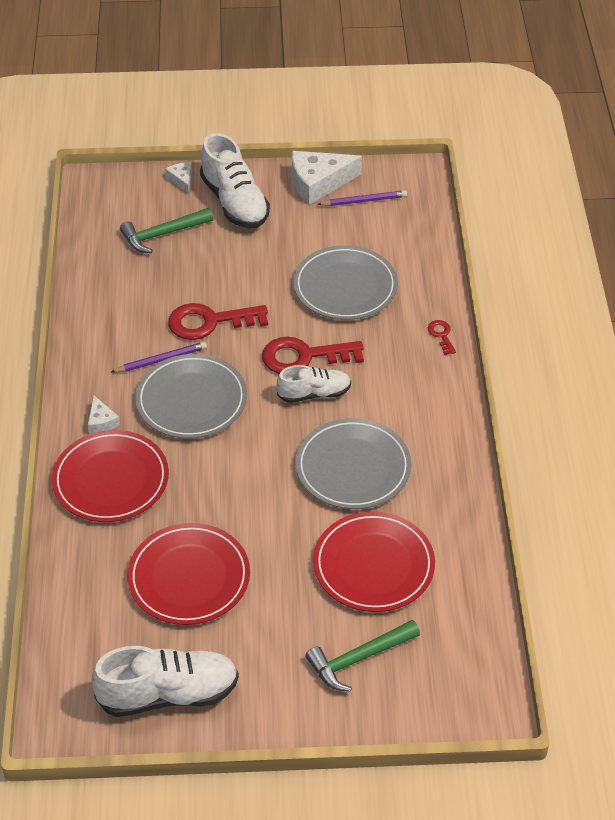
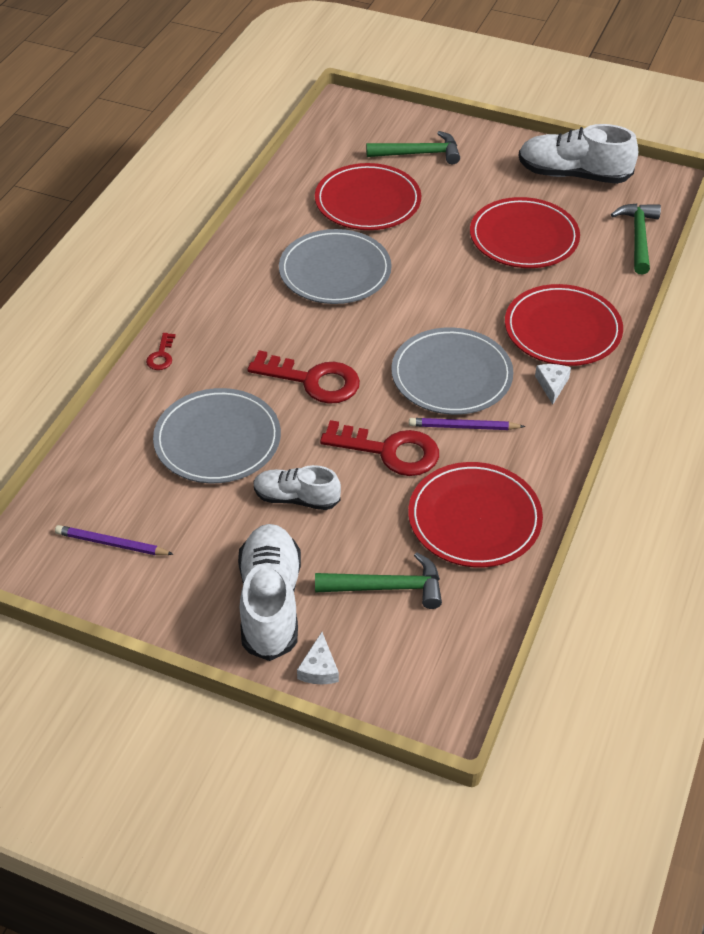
camera: 155 degrees left, 0 degrees up
(68, 624) = (638, 237): none -> green hammer
(122, 295) = (474, 518): none -> red plate
(314, 394) = (327, 342): white shoe -> white shoe (296, 498)
(318, 183) = (146, 593): white cheese -> none

